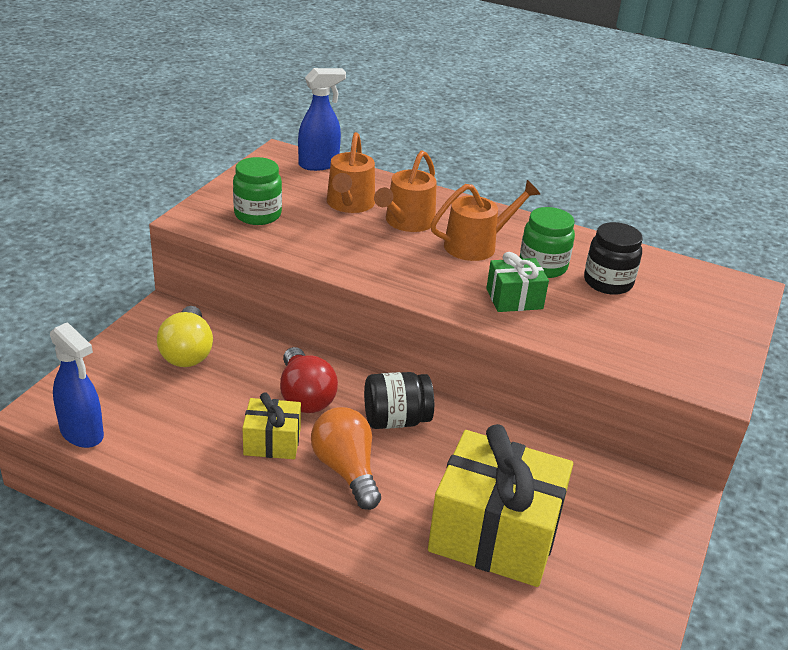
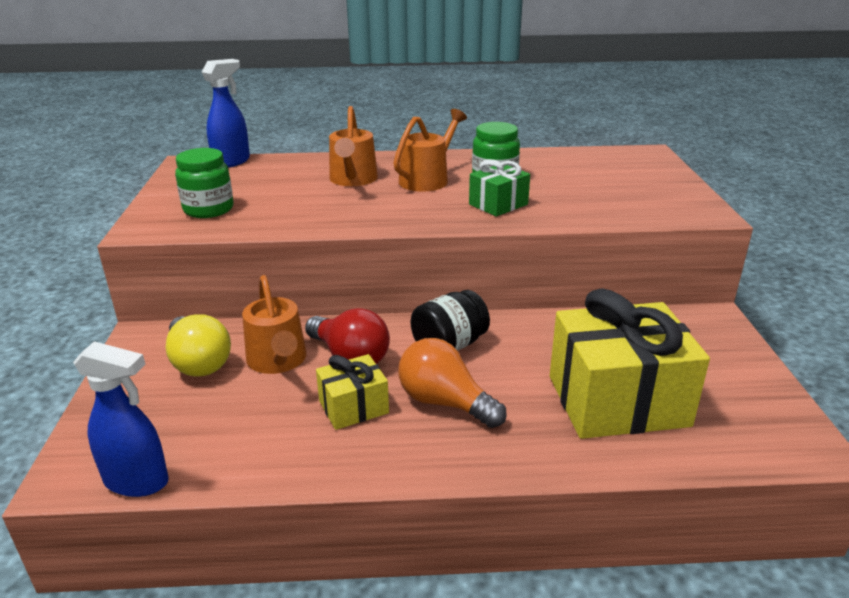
camera: 25 degrees left, 5 degrees down
(349, 204) = (289, 181): orange watering can -> orange watering can (278, 360)
(608, 282) = (553, 175): black jar -> none

